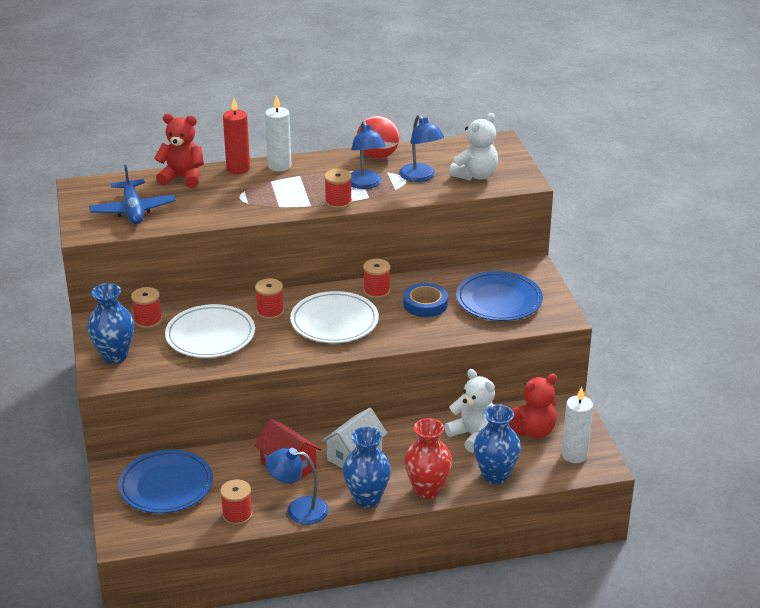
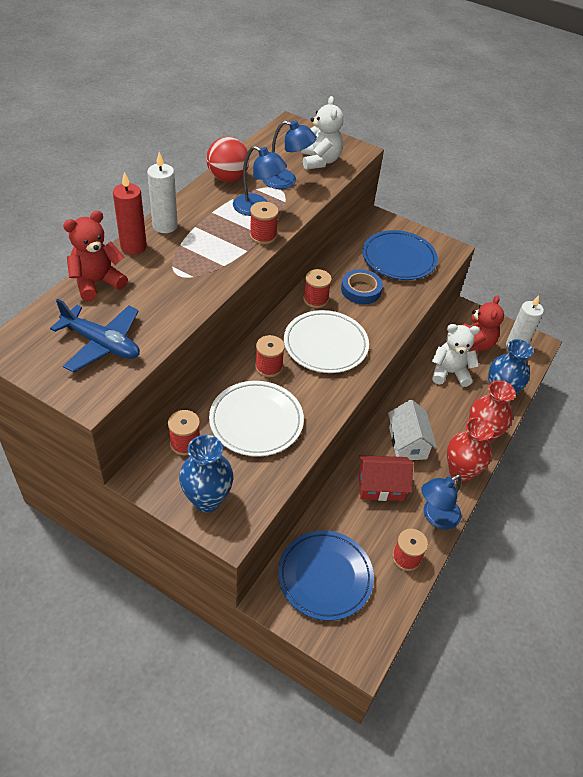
camera: 50 degrees left, 15 degrees up
(367, 498) = (460, 471): blue vase -> red vase

